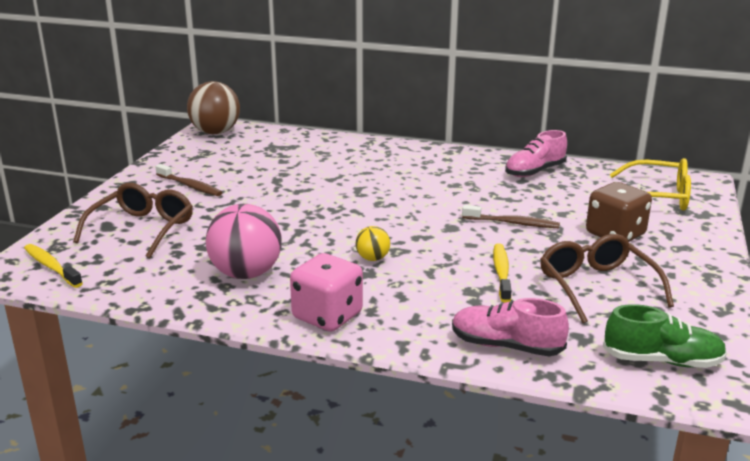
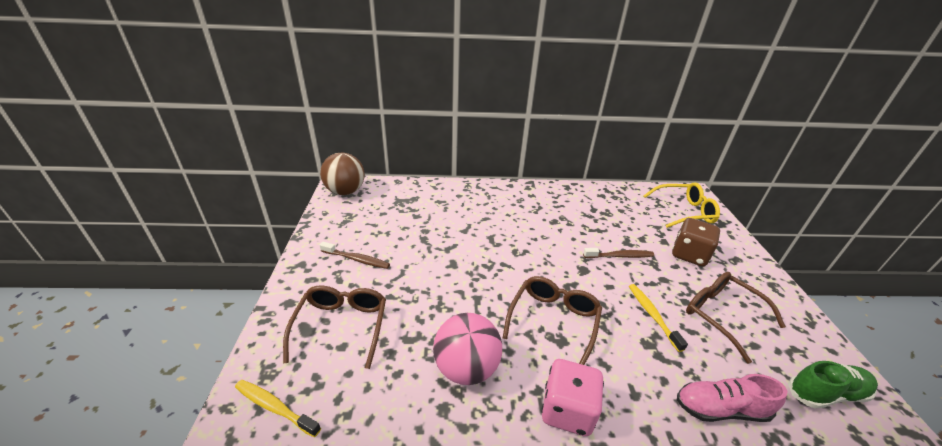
camera: 20 degrees left, 10 degrees up
(372, 258) = (553, 321): yellow ball -> brown glasses
(534, 172) = (595, 199): pink shoe -> none

